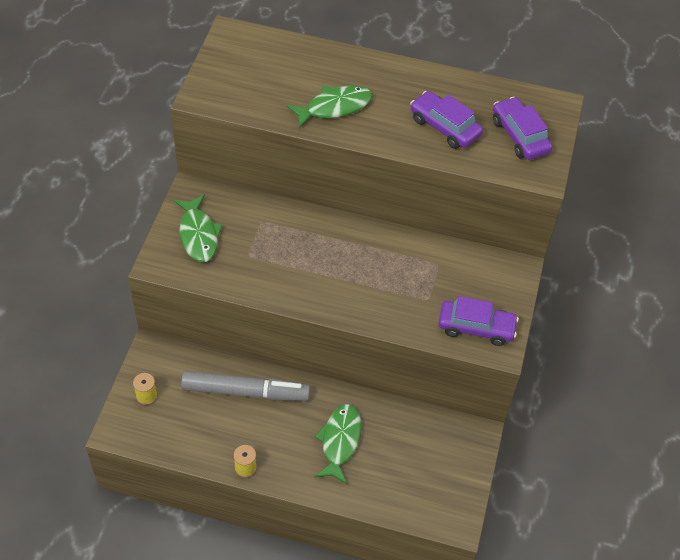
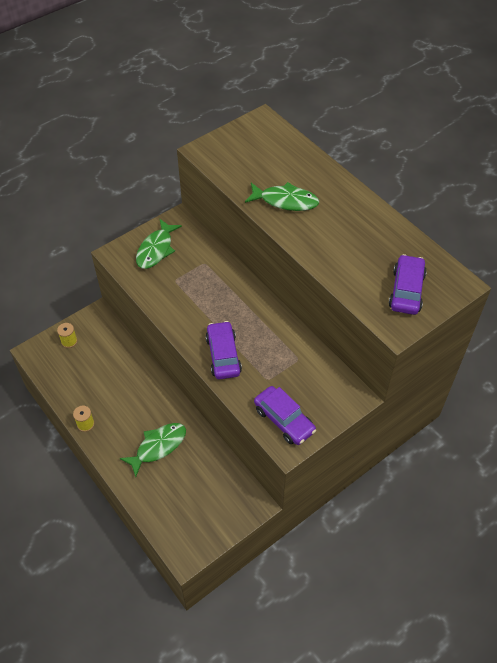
camera: 40 degrees right, 0 degrees up
(245, 392) = (129, 376): grey marker -> none
(444, 127) = (353, 254): purple car -> purple car (223, 355)

